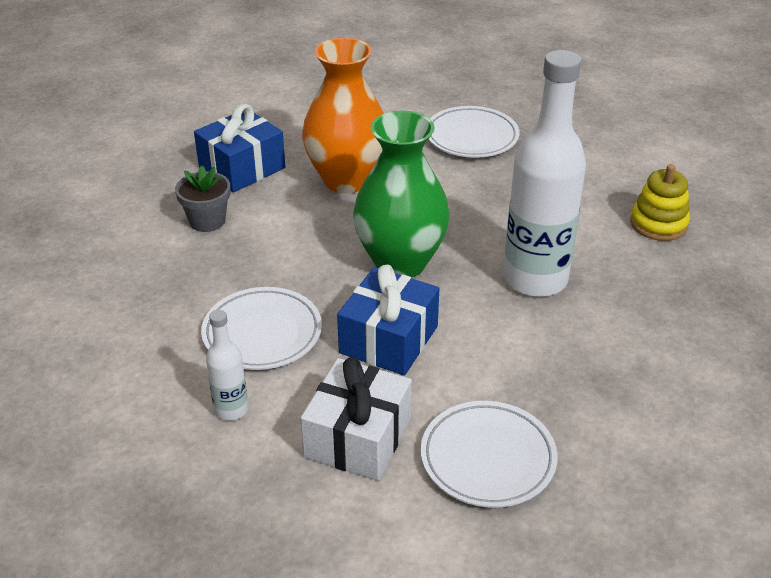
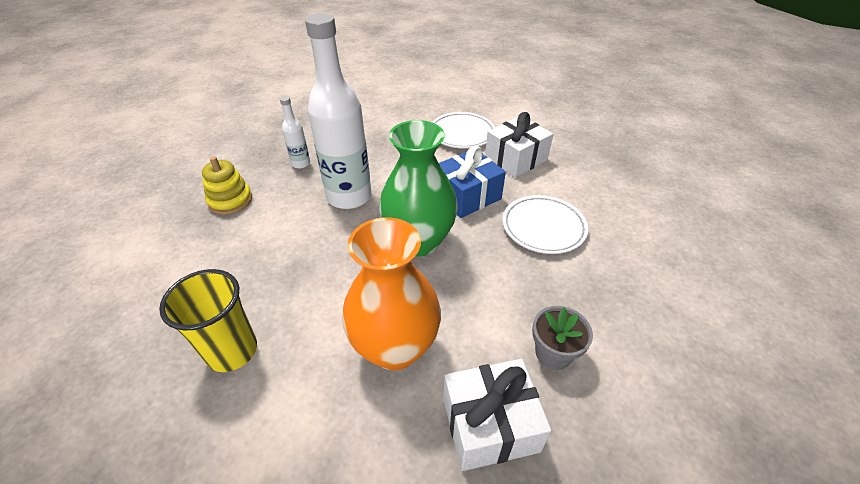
camera: 150 degrees left, 5 degrees up
(231, 410) = (578, 192): white bottle -> white bottle (301, 164)
(242, 168) = (490, 424): blue gift -> white gift
(471, 137) = (232, 351): white plate -> yellow cup

